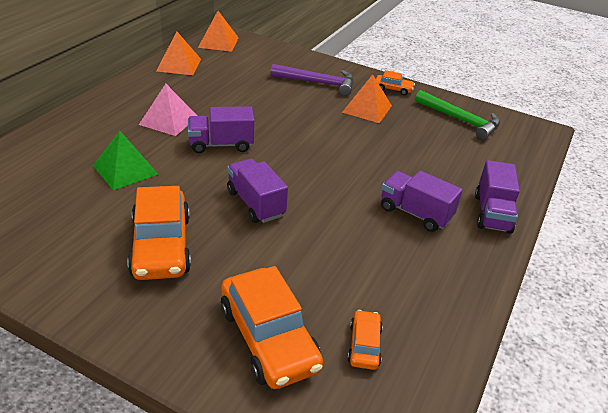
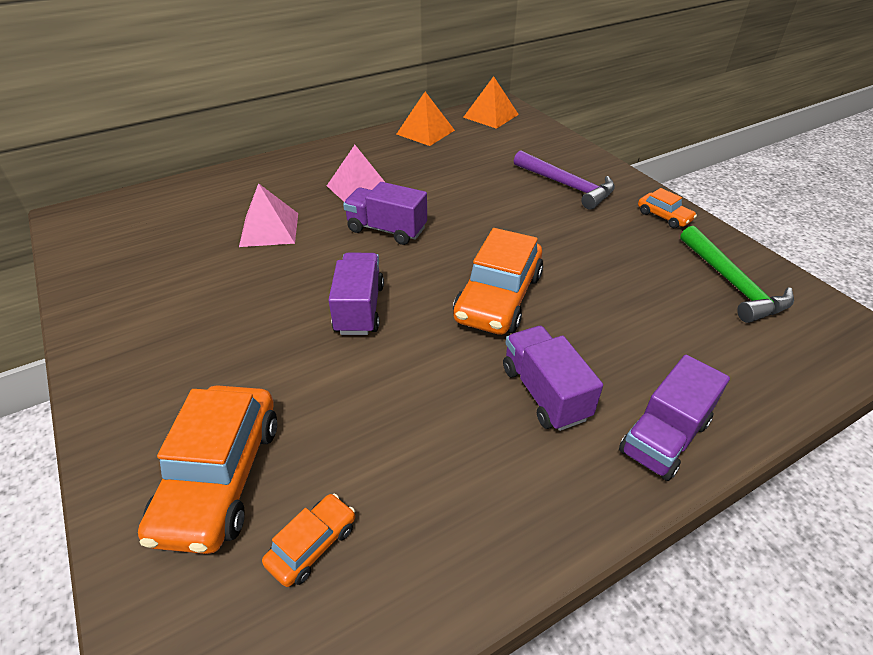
camera: 35 degrees right, 5 degrees up
(125, 169) = (269, 229): green pyramid -> pink pyramid
(161, 246) = (223, 322): orange car -> orange car (498, 297)
(367, 109) = (603, 233): orange pyramid -> none

